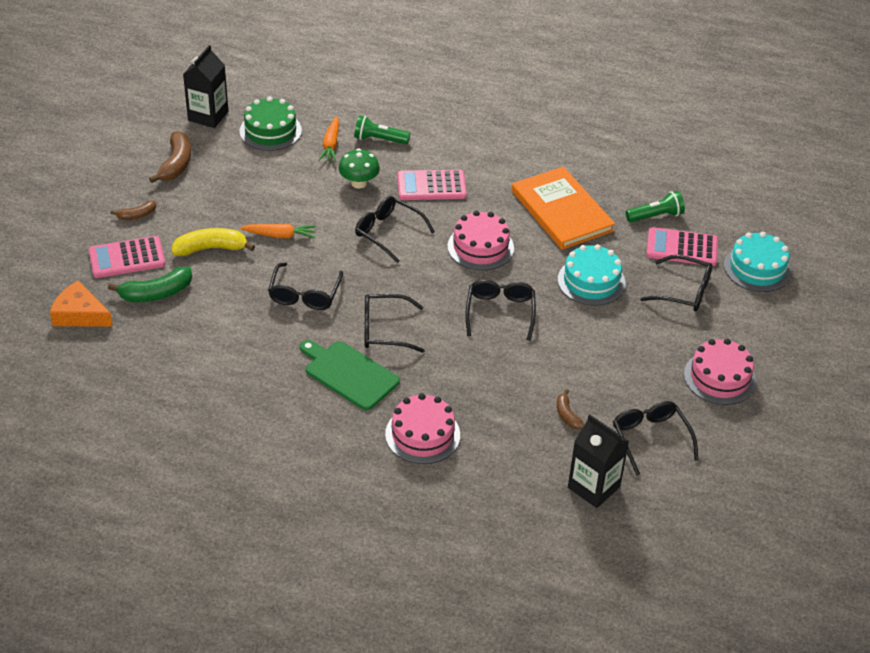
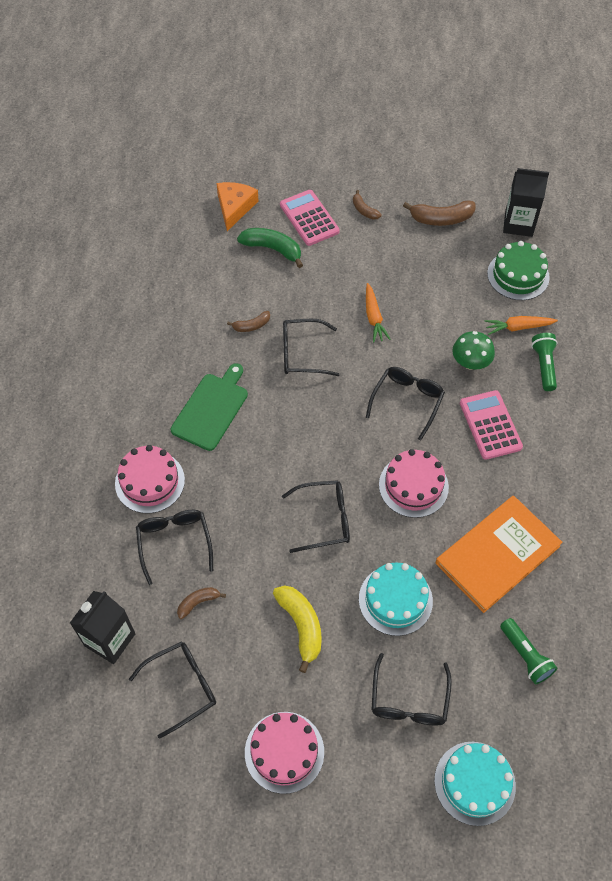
camera: 80 degrees right, 15 degrees up
(156, 293) = (272, 249): green banana -> green banana turned 150 degrees clockwise
(210, 248) = (339, 271): yellow banana -> yellow banana (301, 626)
(254, 326) = (251, 326): none -> brown banana
(384, 330) = (273, 425): black glasses -> black glasses (174, 543)
(682, 248) = (481, 691): pink calculator -> none

